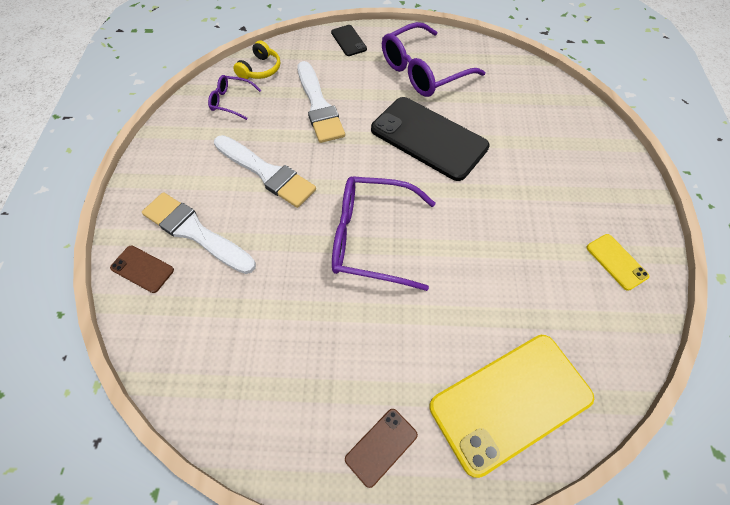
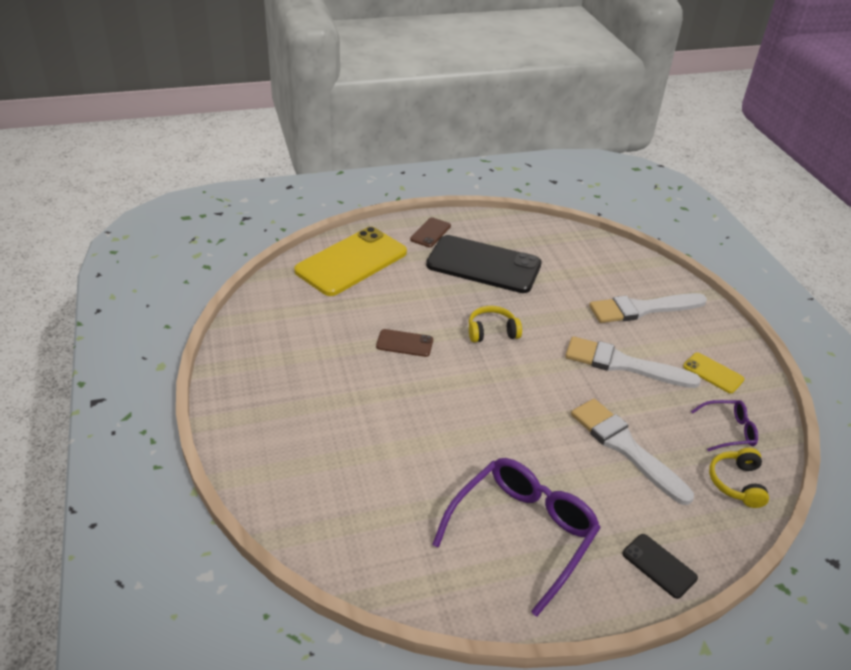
camera: 160 degrees right, 20 degrees down
(142, 269) = (658, 281): brown phone -> brown phone (404, 343)
(195, 232) = (642, 309): white brush -> white brush turned 150 degrees clockwise
(371, 238) = (492, 331): purple glasses -> yellow headphones
(428, 138) = (476, 434): black phone -> black phone (483, 265)
(616, 261) = (263, 354): yellow phone -> yellow phone (713, 373)

